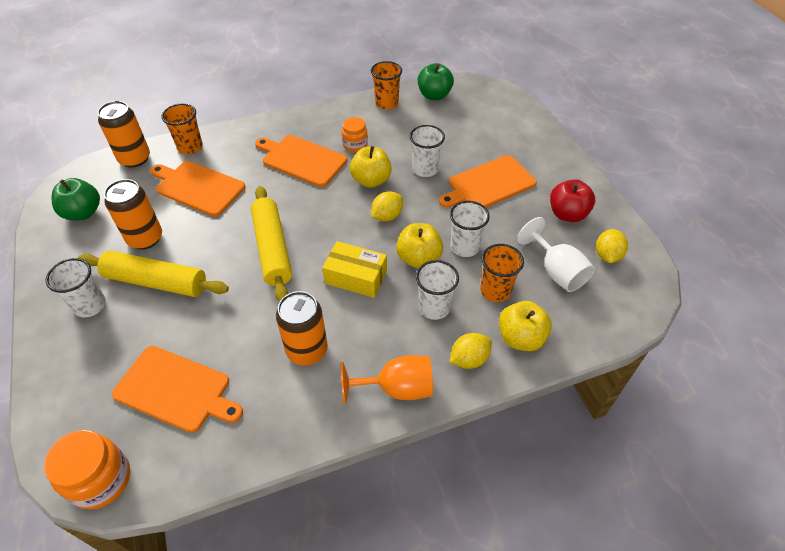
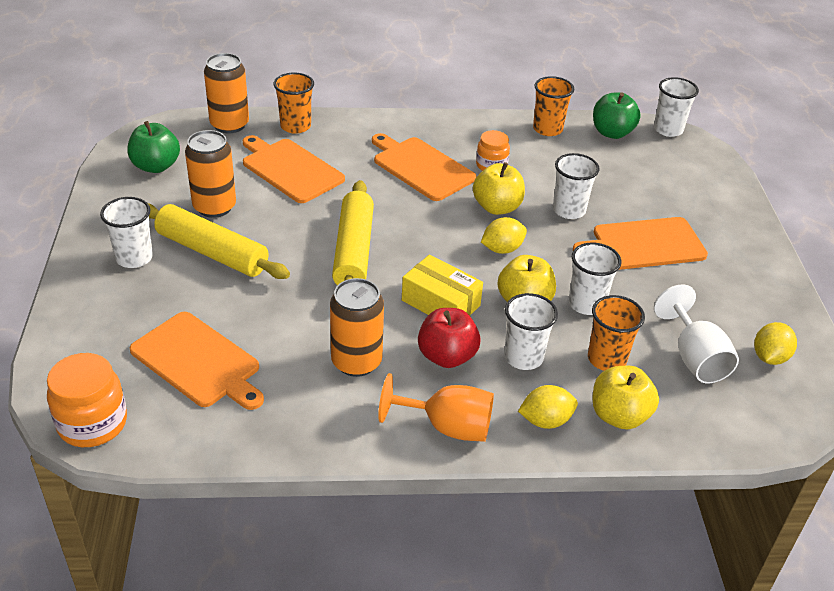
camera: 15 degrees right, 10 degrees down
(473, 83) = (668, 129): none -> white cup
(567, 214) = (735, 300): red apple -> red apple (447, 356)

